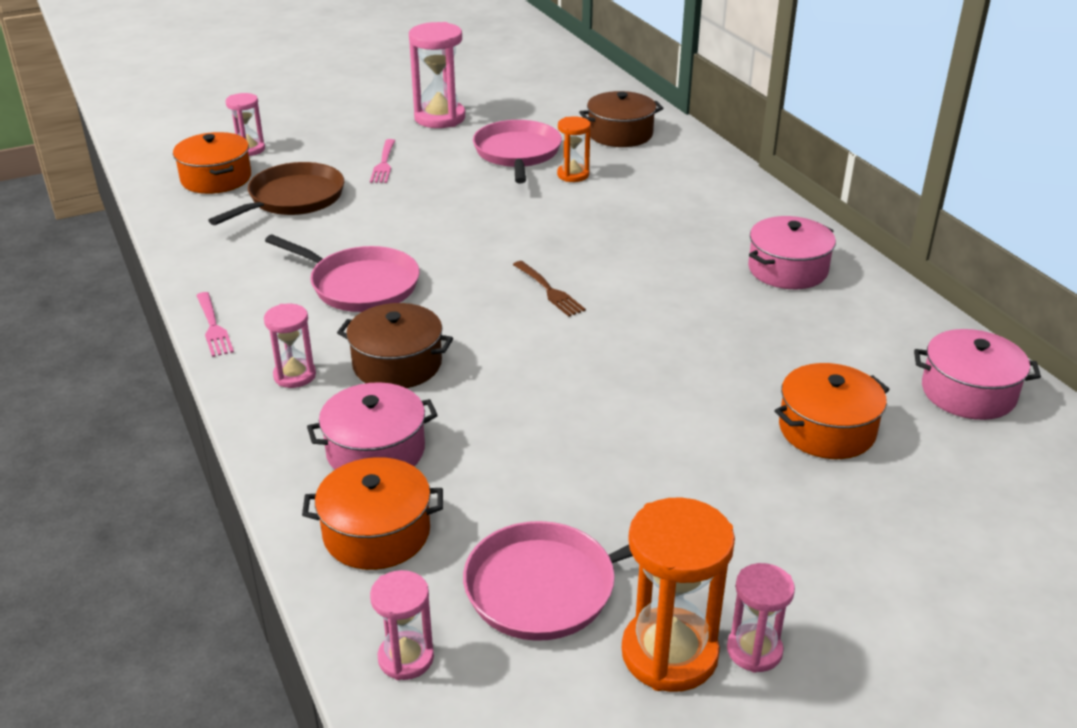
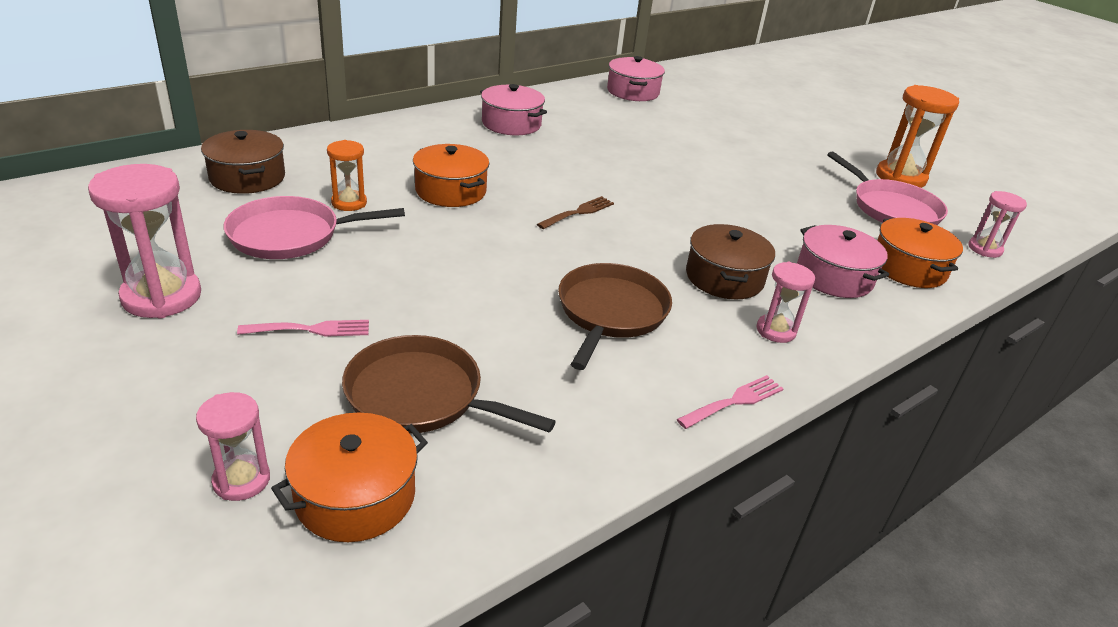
camera: 105 degrees left, 0 degrees up
(360, 285) = (610, 312): pink pan -> brown pan
(754, 650) = (876, 158): pink hourglass -> none
(827, 429) = (693, 128): orange pot -> orange pot (451, 191)

